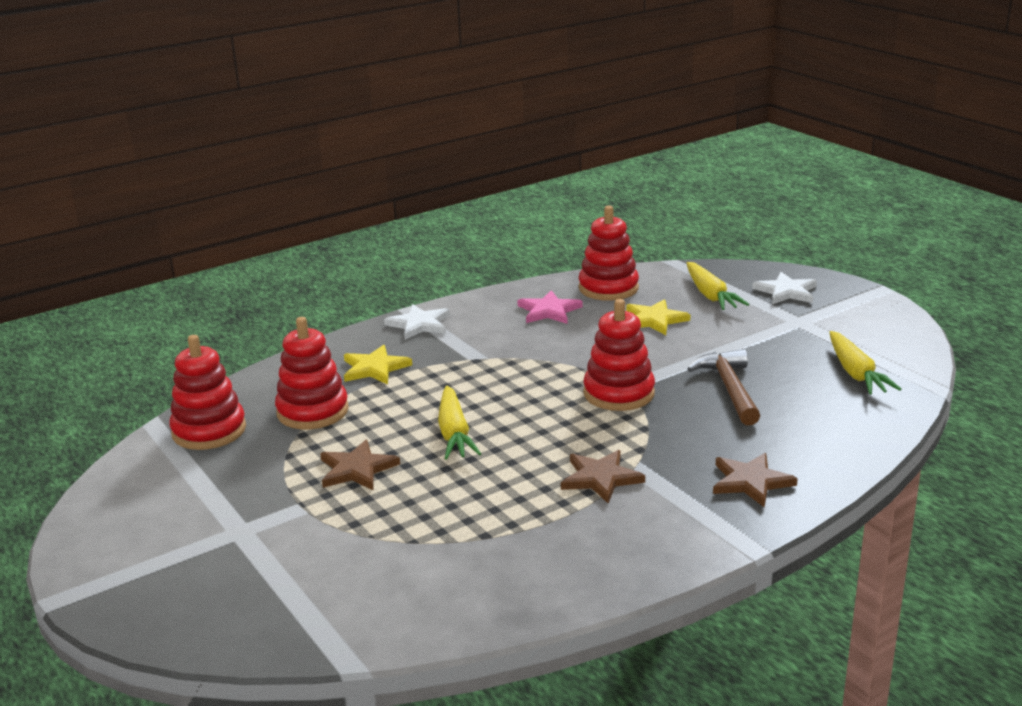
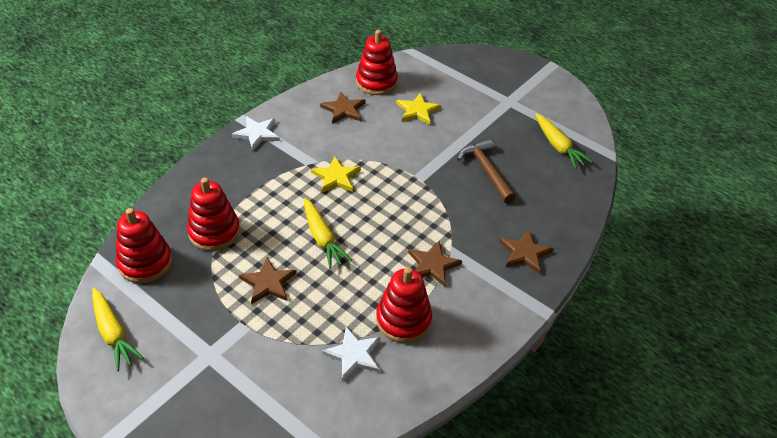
camera: 20 degrees left, 20 degrees up
(375, 368) = (242, 182): yellow star -> yellow star (336, 177)
(549, 311) = (344, 109): pink star -> brown star
(619, 393) = (418, 185): red stacking toy -> red stacking toy (403, 320)
(710, 295) = (446, 82): yellow carrot -> yellow carrot (113, 333)
(786, 292) = (493, 74): white star -> white star (354, 355)

